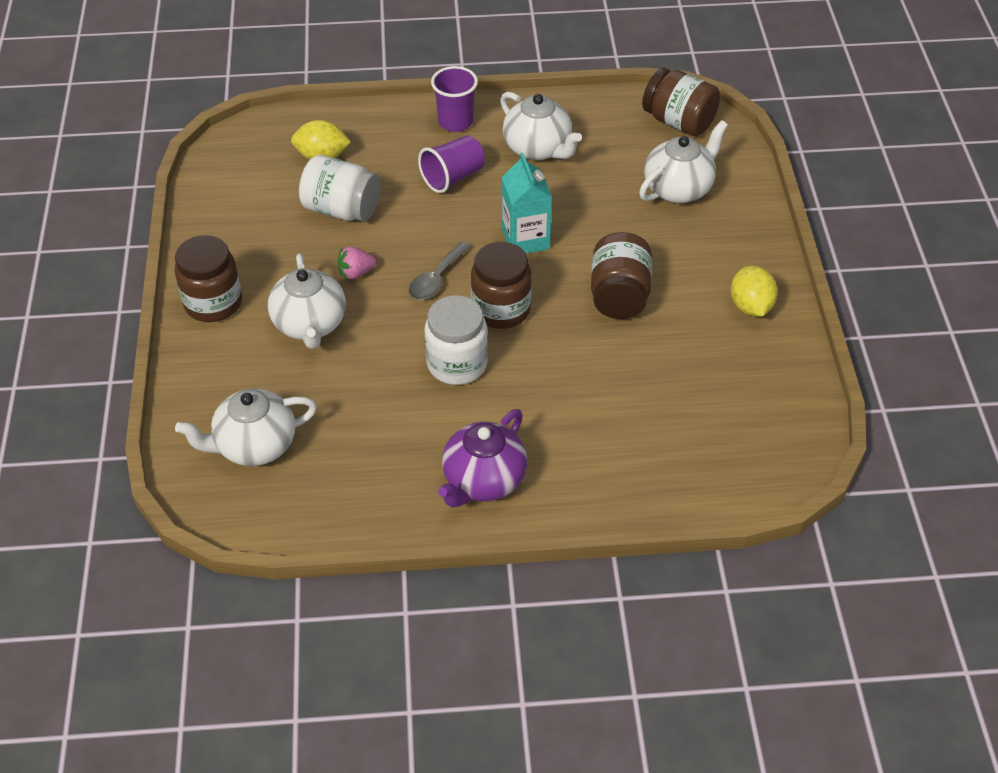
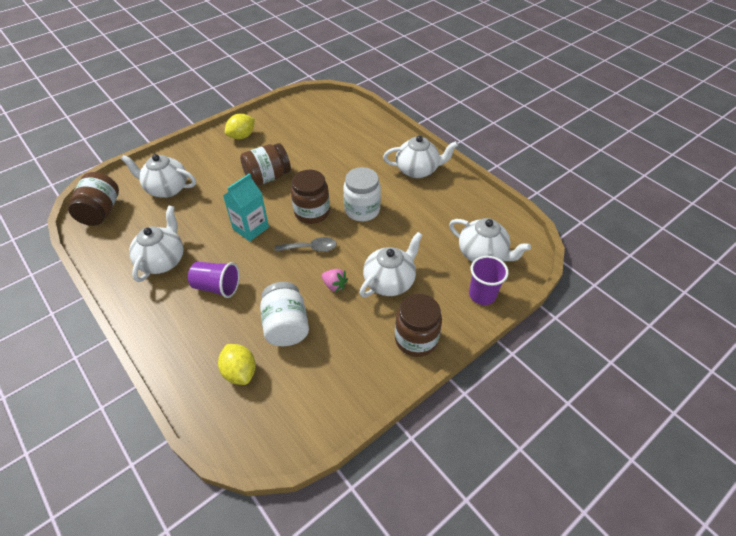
camera: 125 degrees left, 0 degrees up
(455, 122) = (156, 316): purple cup -> purple cup (482, 295)
(483, 480) = (418, 170): purple teapot -> white teapot

